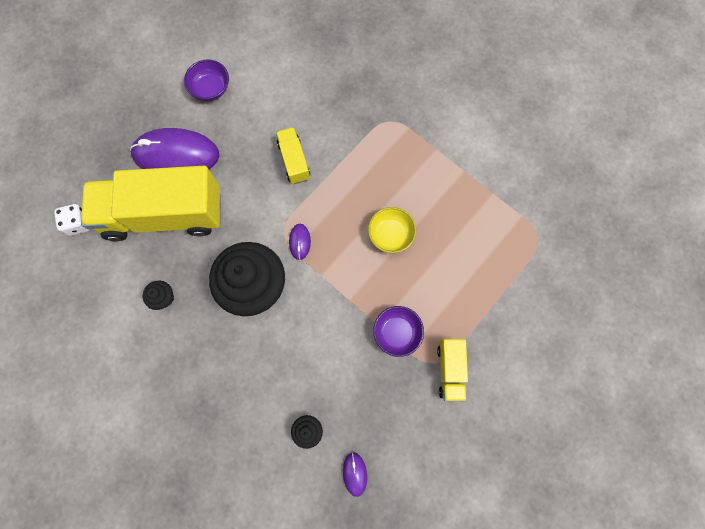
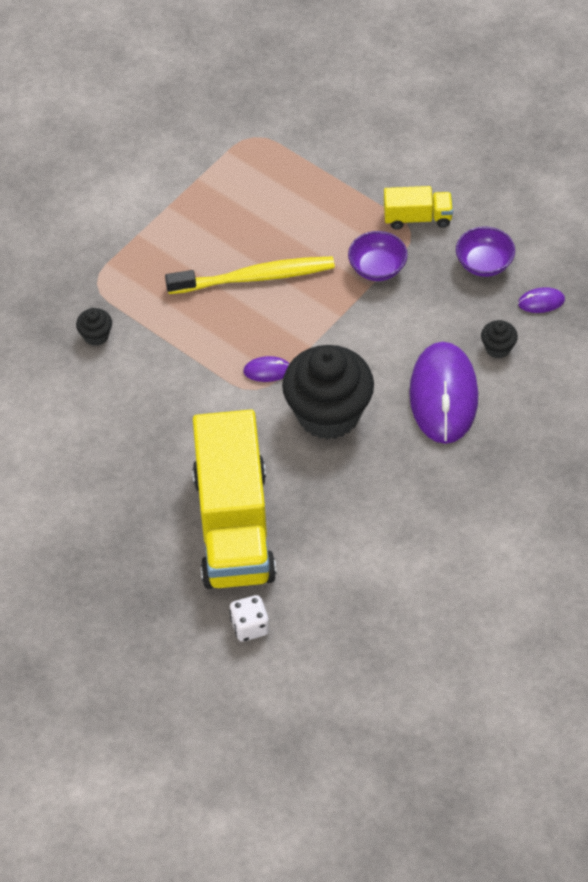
camera: 90 degrees left, 20 degrees down
(164, 297) = (349, 512): black cupcake -> black cupcake (96, 336)
(176, 155) = (145, 521): purple mouse -> purple mouse (444, 395)
(211, 89) = (42, 490): purple bowl -> purple bowl (484, 263)
(294, 161) = (154, 384): yellow truck -> none
(390, 235) = (255, 277): yellow bowl -> yellow toothbrush

